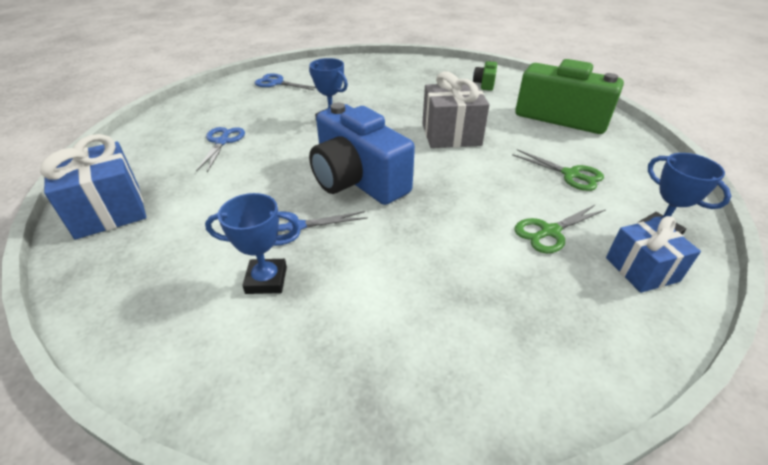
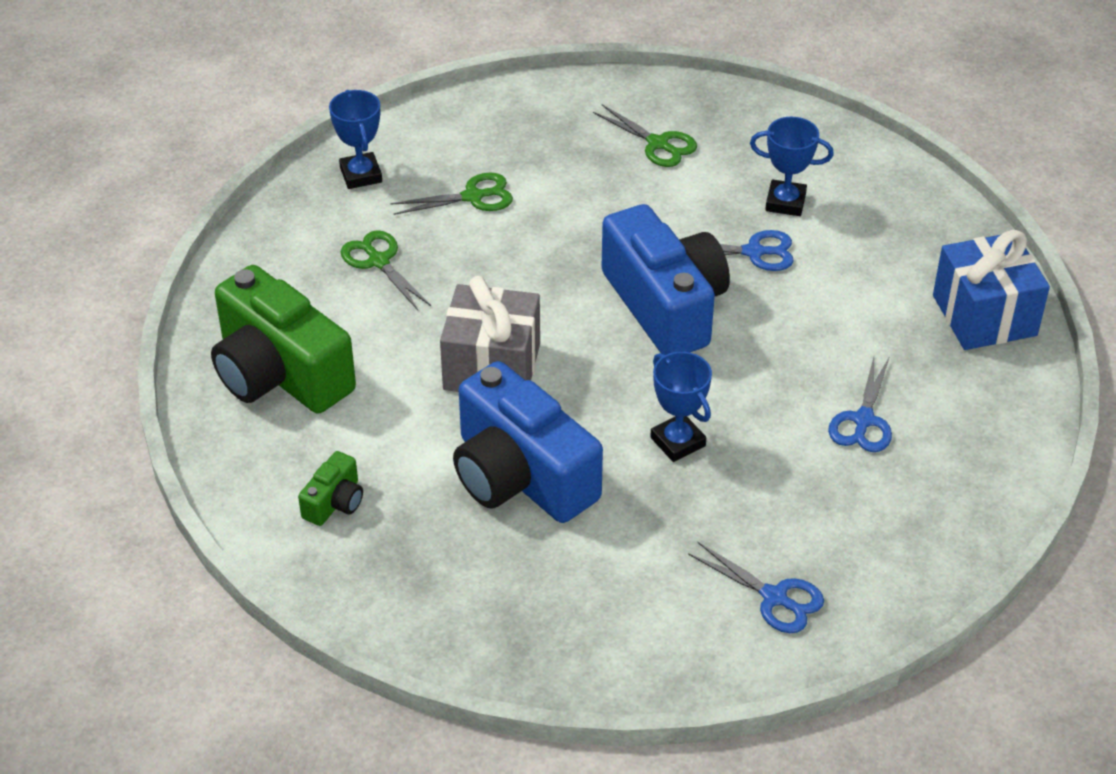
camera: 165 degrees left, 5 degrees up
(407, 100) = (520, 476): none -> blue camera
(413, 326) = (658, 144): none -> green scissors
(641, 269) = (417, 148): blue gift -> none

